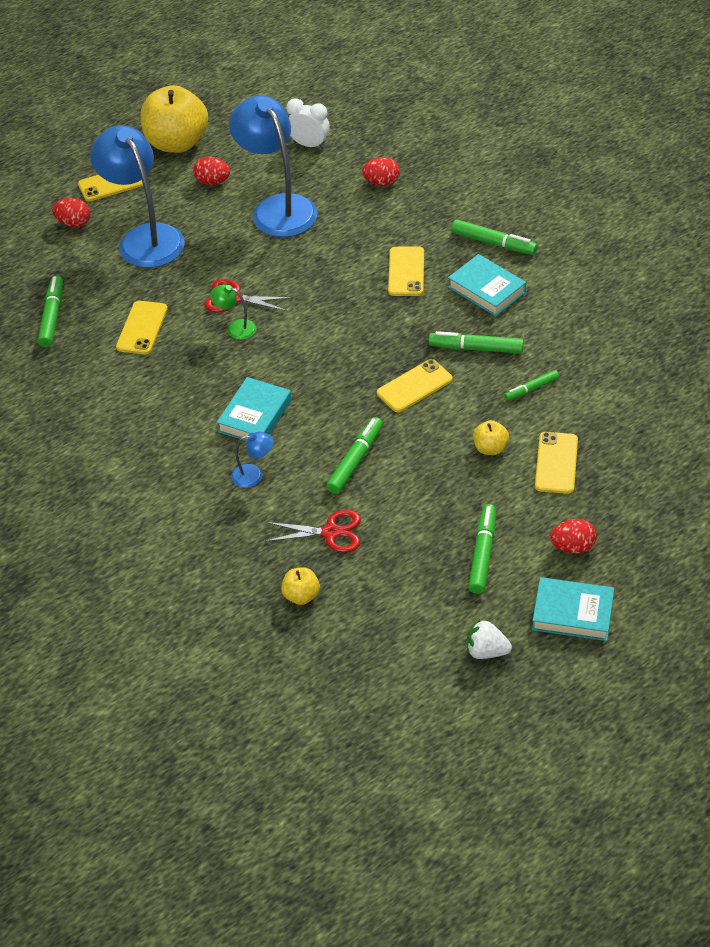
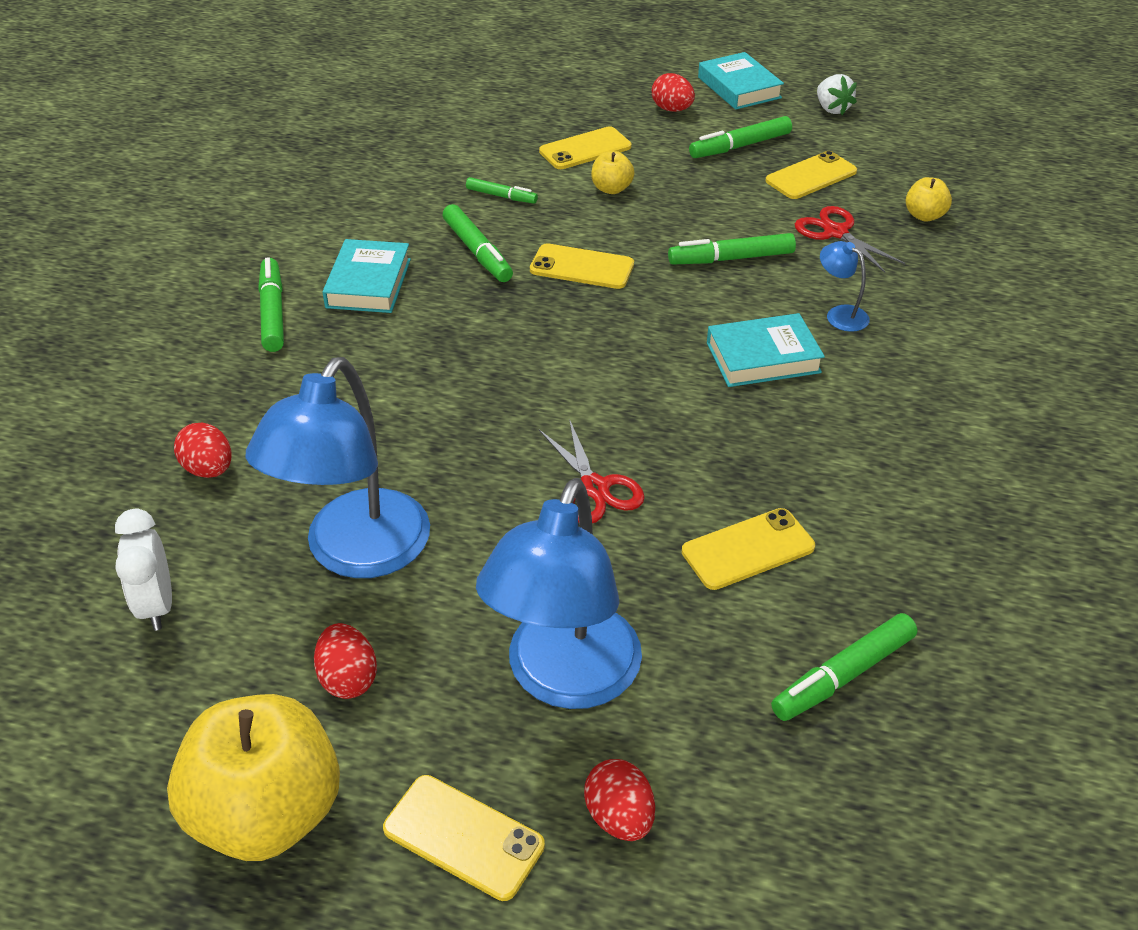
camera: 130 degrees left, 5 degrees down
(235, 328) = (646, 454): green lamp -> none
(406, 272) = (392, 358): yellow phone -> yellow phone (811, 176)

